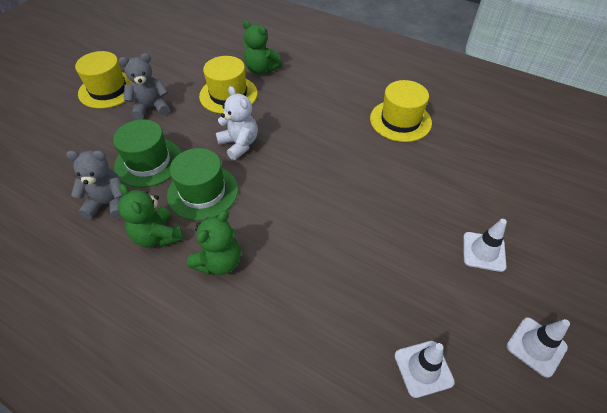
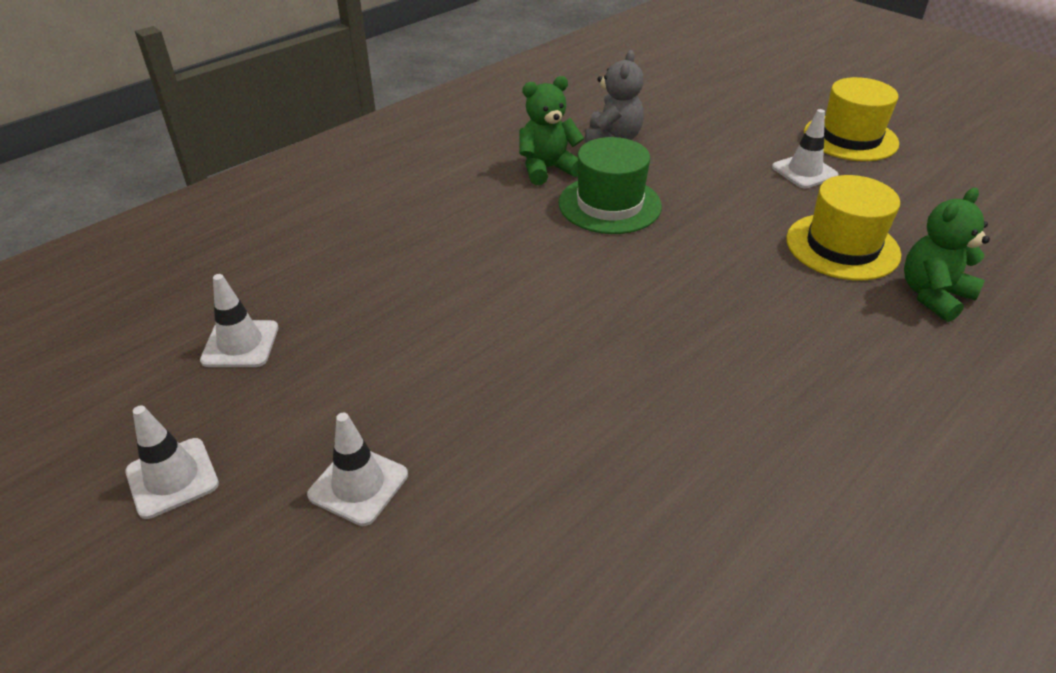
camera: 105 degrees right, 10 degrees down
(148, 162) = (681, 166): green hat -> none
(151, 108) = (804, 171): grey teddy bear -> white traffic cone
(219, 262) = (487, 208): green teddy bear -> none
(239, 144) = (704, 245): white teddy bear -> none
(400, 120) = (749, 478): yellow hat -> none

